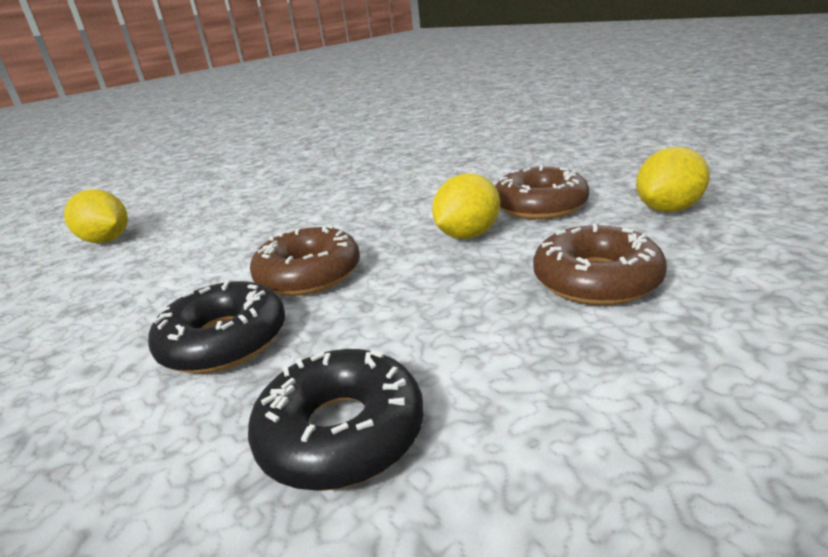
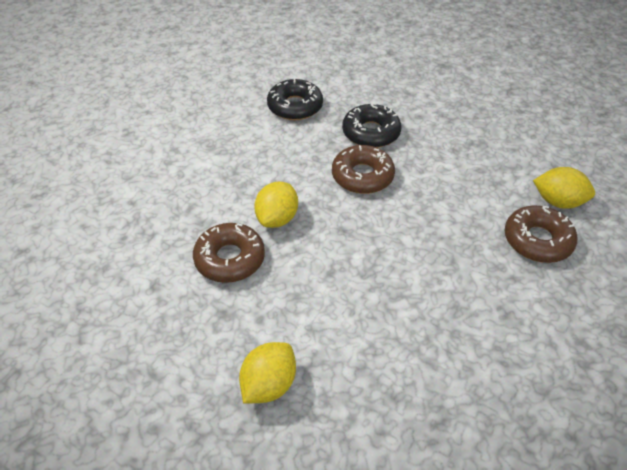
camera: 160 degrees right, 20 degrees up
(596, 280) = (202, 182): brown donut -> brown donut (537, 240)
(668, 209) = (142, 254): yellow lemon -> yellow lemon (269, 384)

